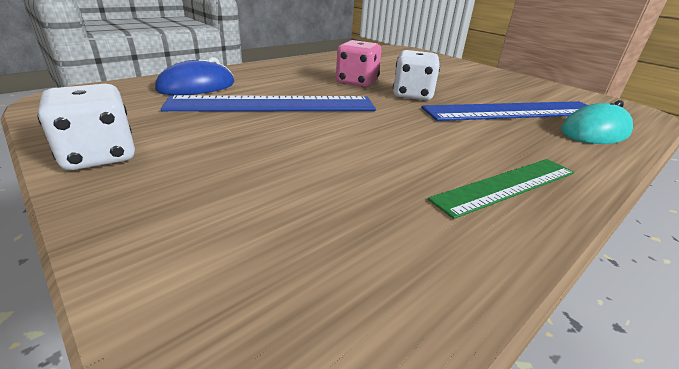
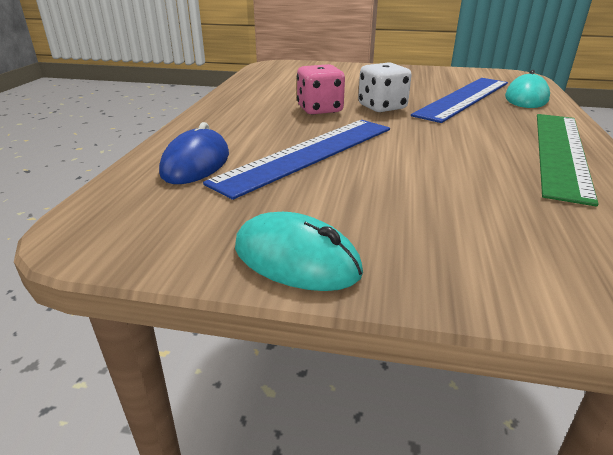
camera: 35 degrees left, 0 degrees up
(99, 156) = (296, 259): white dice -> turquoise mouse
(506, 185) = (560, 152): green ruler -> green ruler, size x1.57

